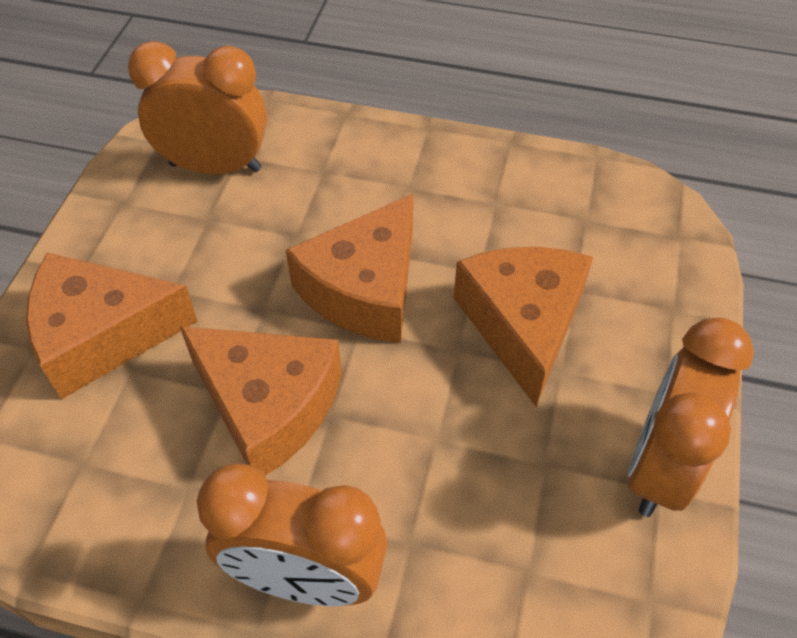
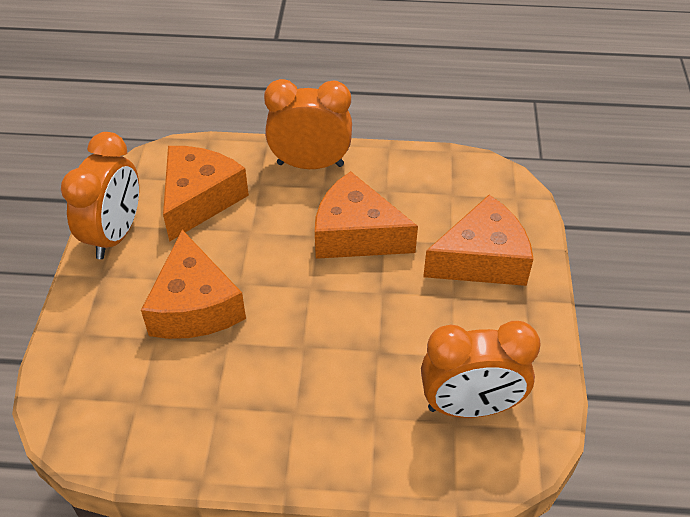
camera: 170 degrees right, 5 degrees down
(364, 289) = (312, 315): orange cheese -> orange cheese (199, 199)

